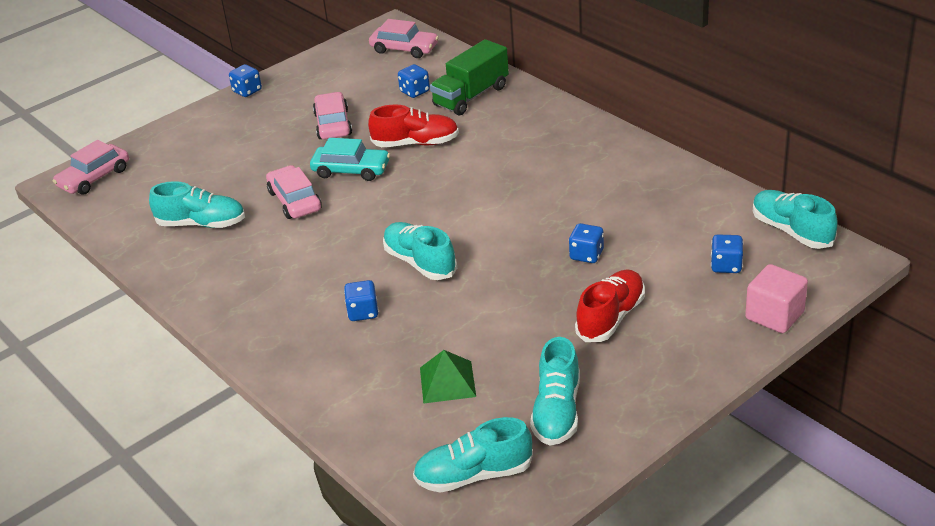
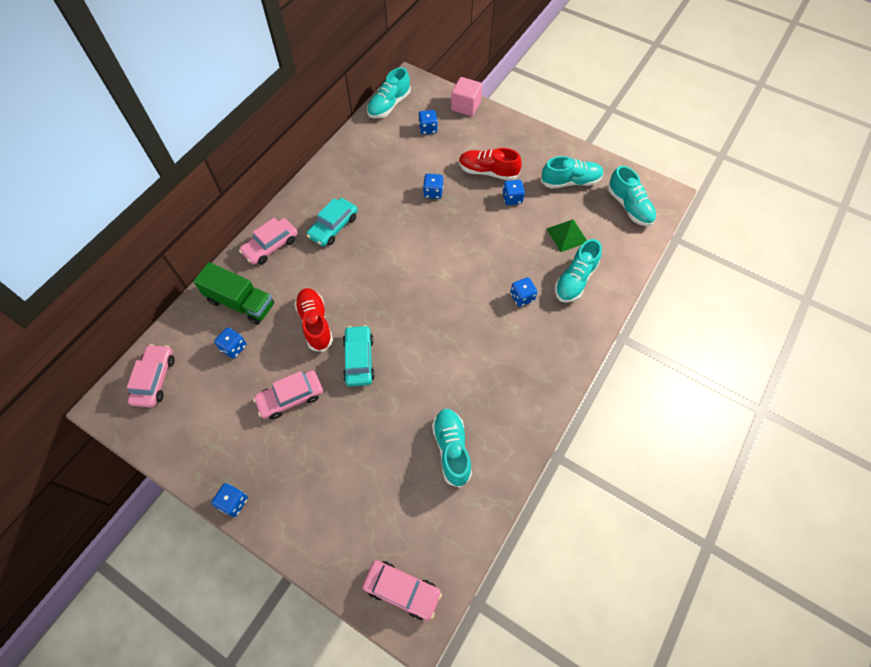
camera: 110 degrees left, 25 degrees up
(295, 201) = (407, 387): pink car -> pink car (271, 246)
(420, 262) = (462, 279): turquoise shoe -> turquoise shoe (575, 280)
(545, 334) = (512, 198): none -> blue dice
(556, 163) = (333, 227): none -> turquoise car

